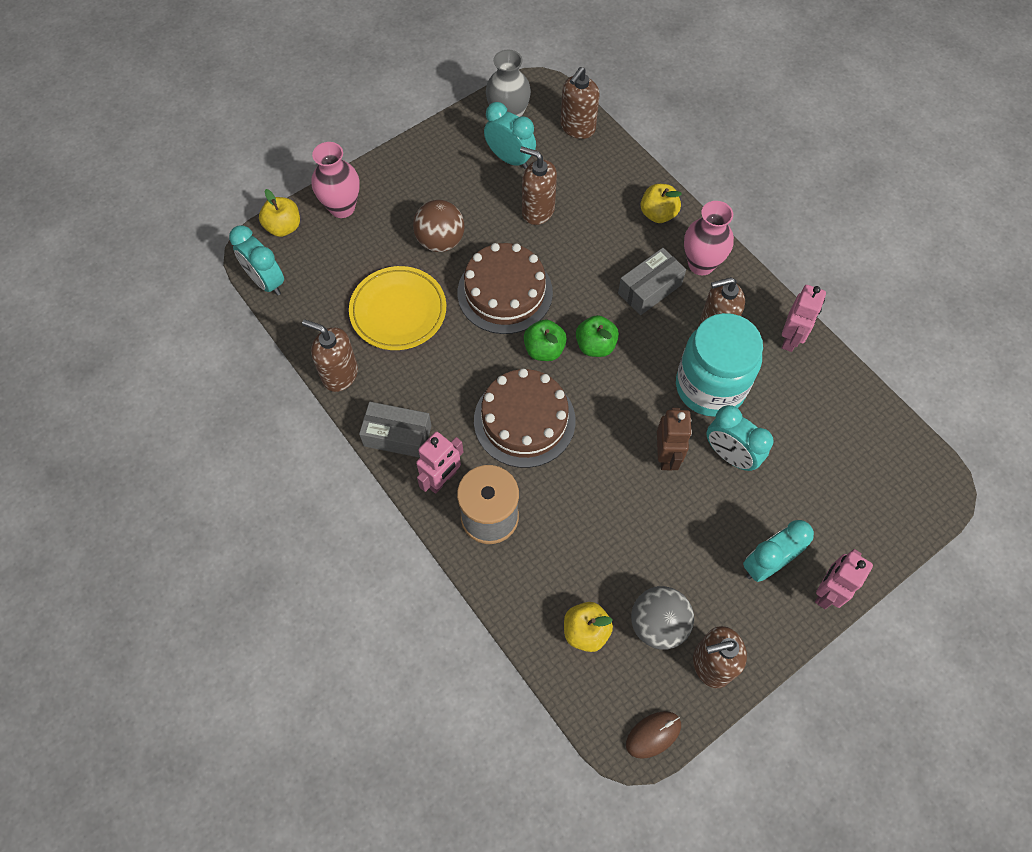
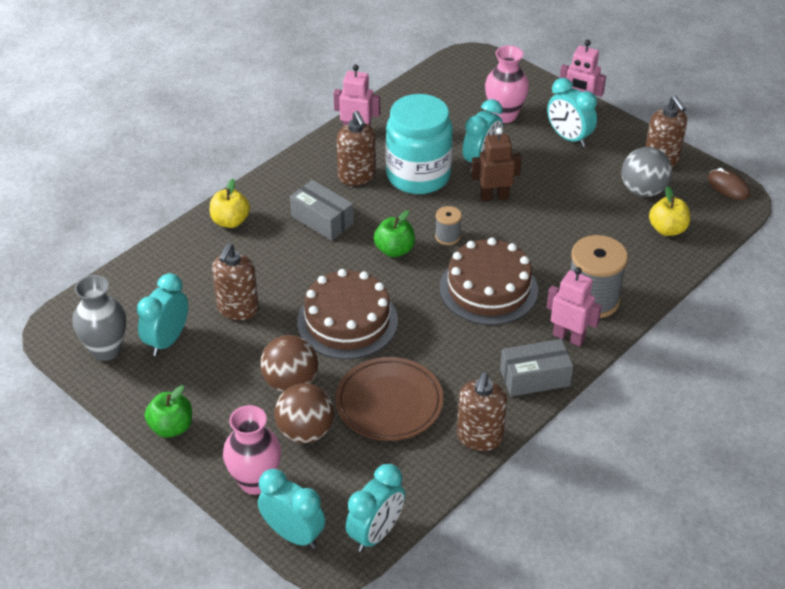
camera: 100 degrees left, 20 degrees down
(283, 227) = (293, 534): yellow apple -> turquoise clock
(383, 246) = (305, 431): none -> brown ball
(397, 436) = (534, 377): grey box -> grey box turned 75 degrees clockwise
(398, 311) = (389, 403): yellow plate -> brown plate
(544, 350) = (408, 284): green apple -> green apple (171, 427)
(577, 128) = (118, 291): brown soap dispenser -> none
(608, 397) = (447, 236): none -> grey spool
(701, 264) = (287, 189): pink vase -> pink vase (504, 115)

